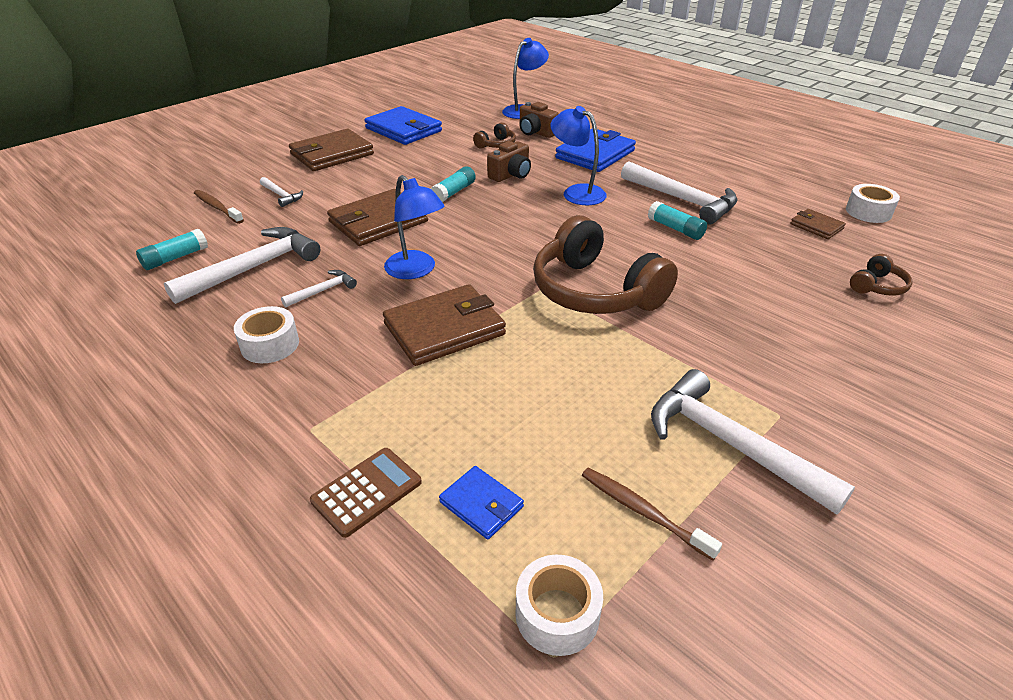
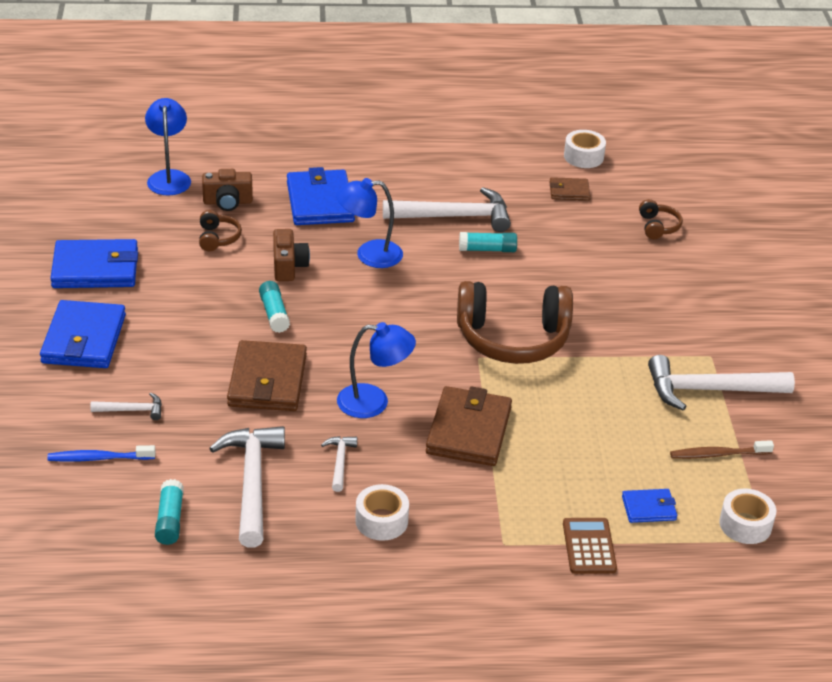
camera: 50 degrees left, 0 degrees up
(217, 207) = (99, 458): brown toothbrush -> blue toothbrush
(332, 154) = (84, 339): brown wallet -> blue wallet

